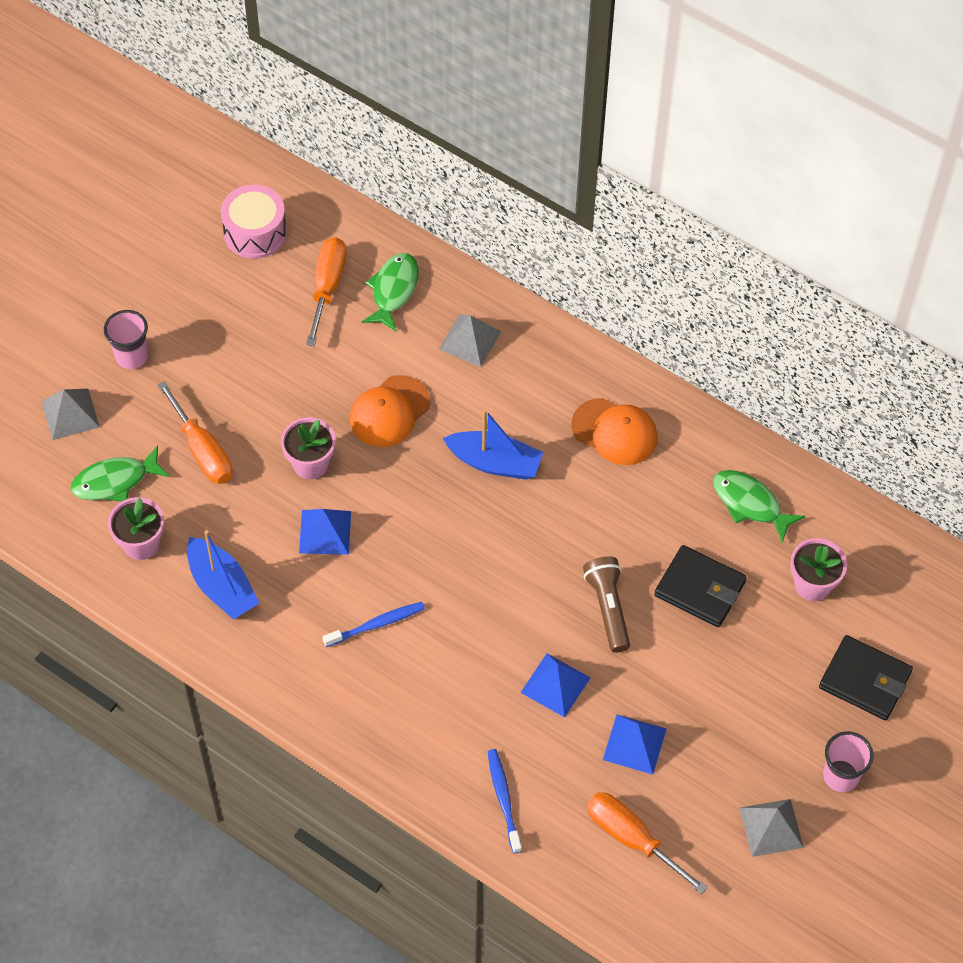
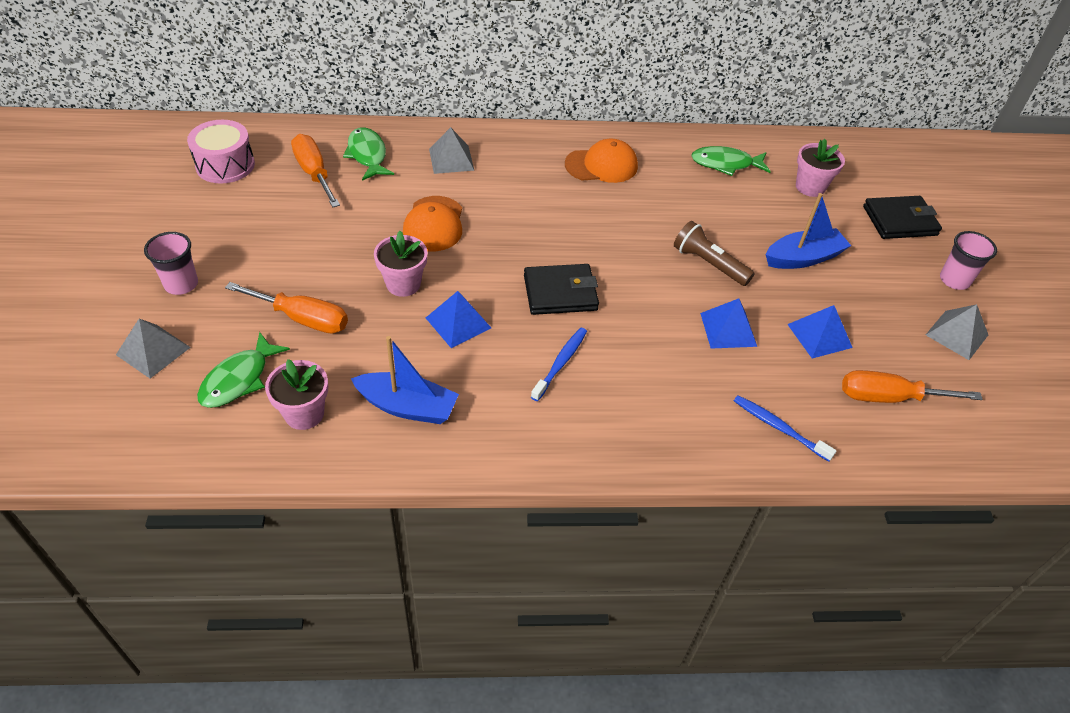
camera: 40 degrees left, 10 degrees down
(494, 462) = (541, 218): blue boat -> blue boat (803, 258)
(700, 589) = (751, 223): black wallet -> black wallet (560, 293)

